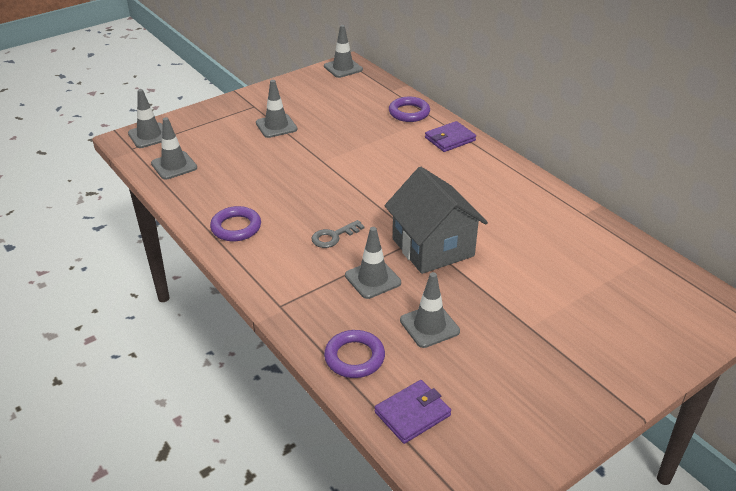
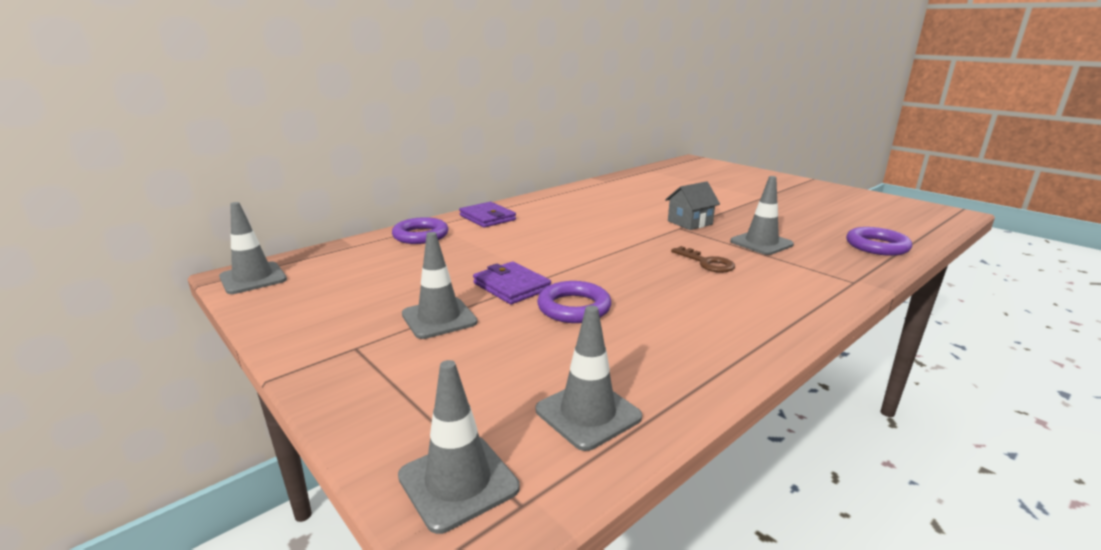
camera: 95 degrees left, 15 degrees down
(236, 227) = (736, 323): purple ring -> purple ring (574, 307)
(333, 236) = (707, 263): grey key -> brown key
(412, 414) = (905, 226): purple wallet -> purple wallet (511, 286)
(429, 326) = (800, 223): grey traffic cone -> none
(433, 247) = (690, 223): grey house -> grey house, size x0.52

